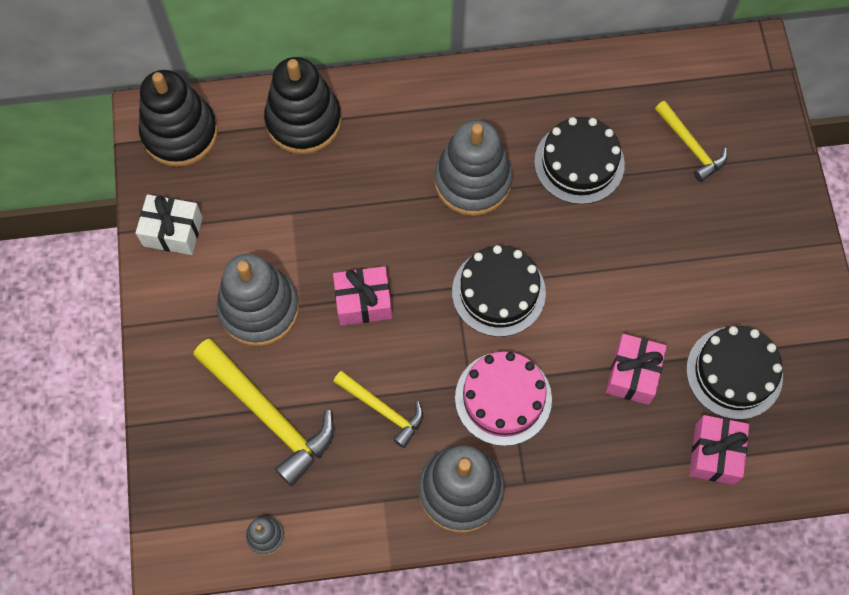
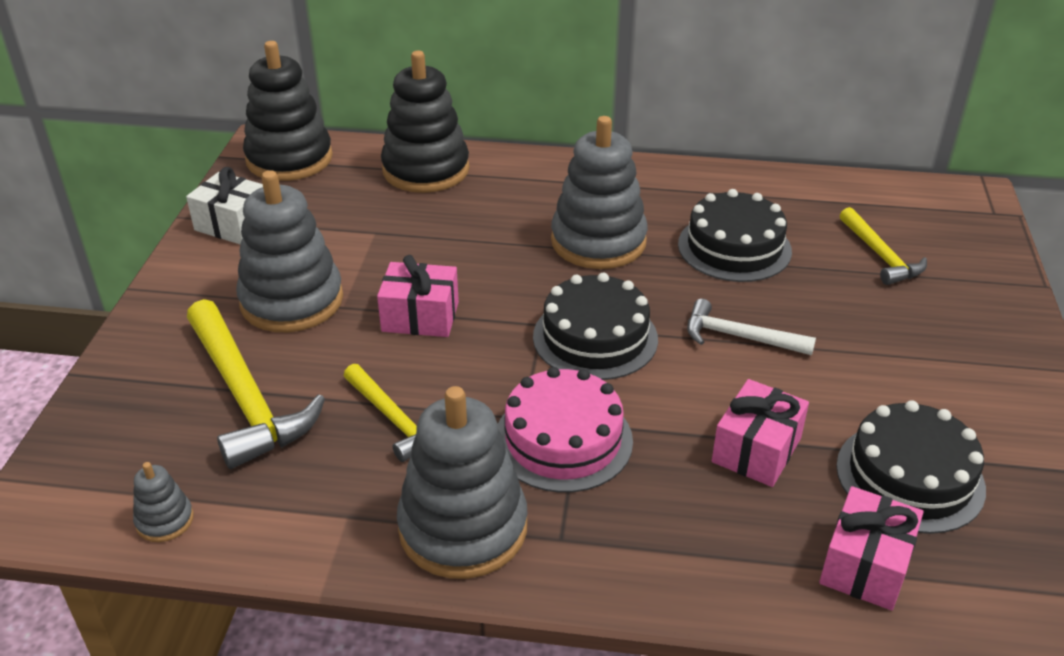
camera: 15 degrees right, 30 degrees down
(601, 265) = (739, 337): none -> white hammer

